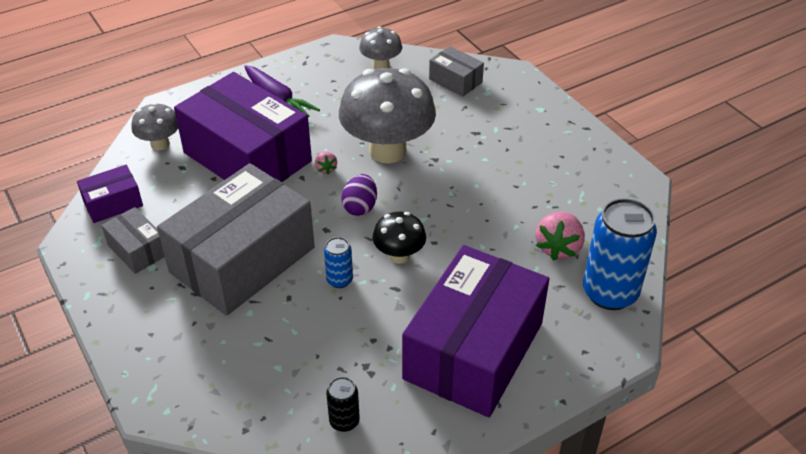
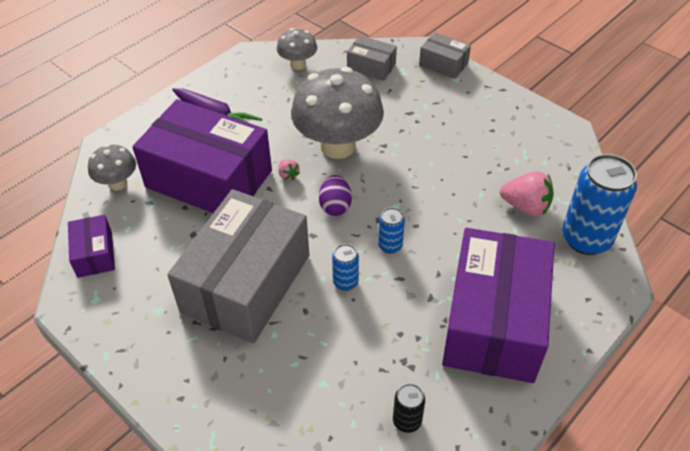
camera: 15 degrees left, 5 degrees up
(113, 203) = (95, 254): purple box -> purple box turned 60 degrees counterclockwise
(138, 250) = (139, 296): grey box -> grey box (443, 64)
(399, 255) = (390, 245): black mushroom -> blue can
(558, 248) = (525, 206): pink strawberry -> pink strawberry turned 75 degrees counterclockwise

